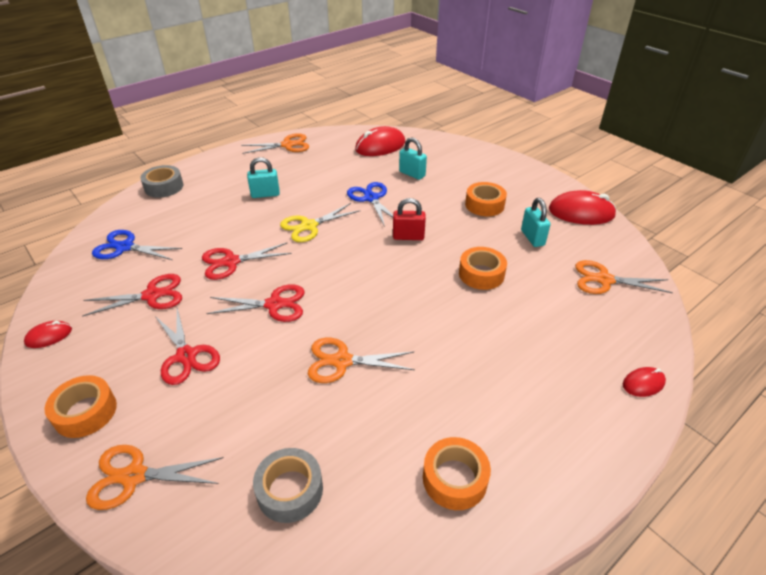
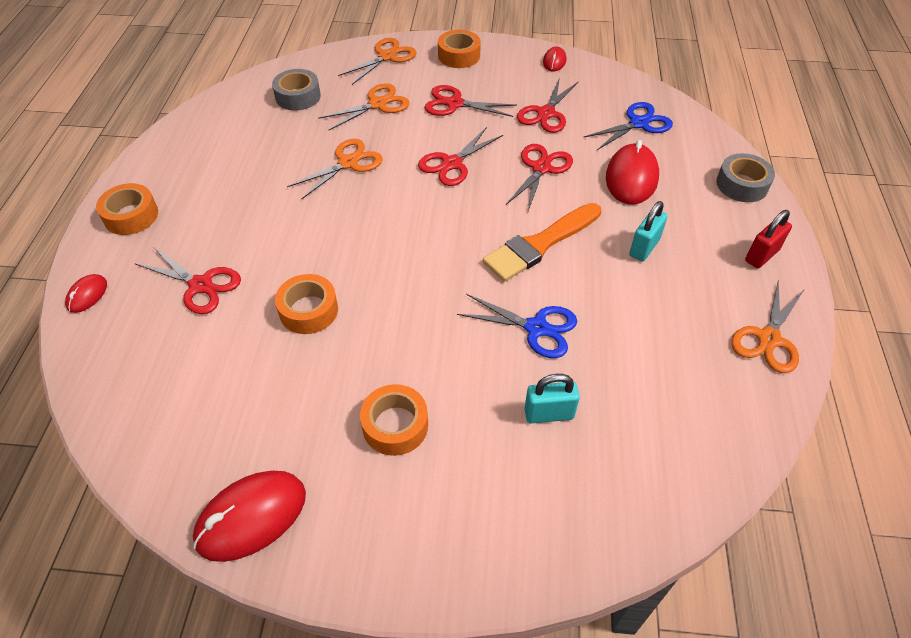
camera: 135 degrees right, 10 degrees up
(309, 226) = (540, 244): yellow scissors -> orange brush
(380, 146) = (668, 443): red mouse -> red mouse (631, 178)
(408, 237) = (429, 303): red padlock -> red padlock (761, 255)
(454, 478) = (205, 152): orange tape -> orange tape (131, 216)
(532, 238) = (289, 407): turquoise padlock -> none
(544, 334) = (201, 285): none -> red scissors
(604, 280) = (165, 398): orange scissors -> orange scissors (377, 104)

